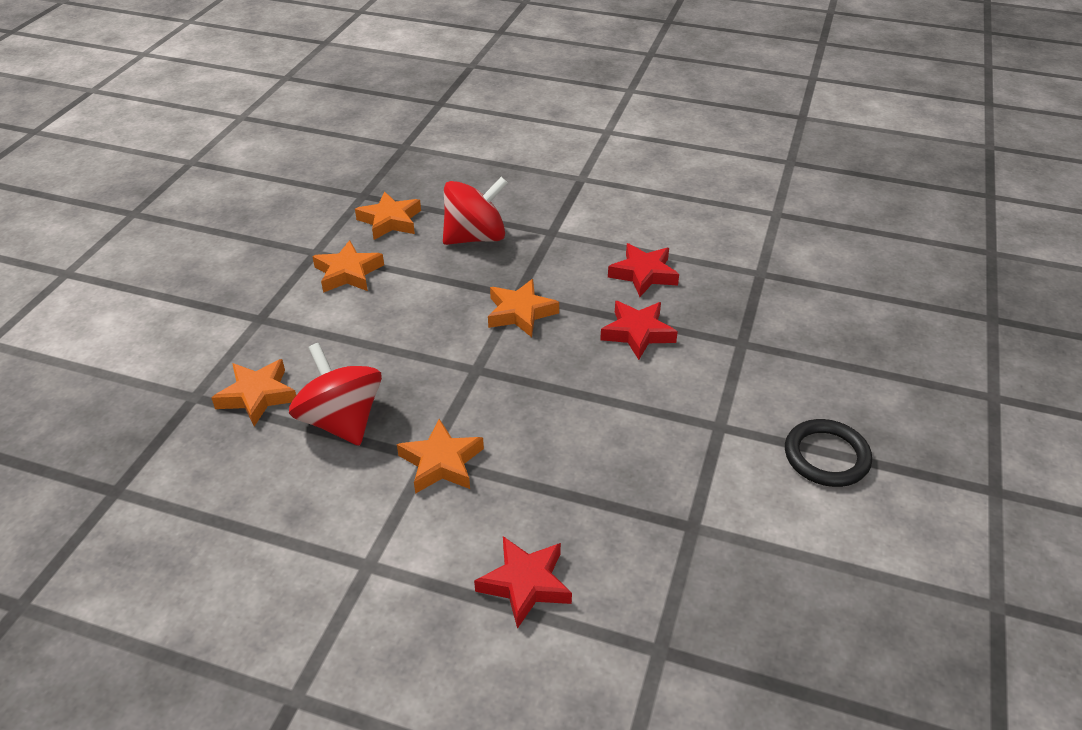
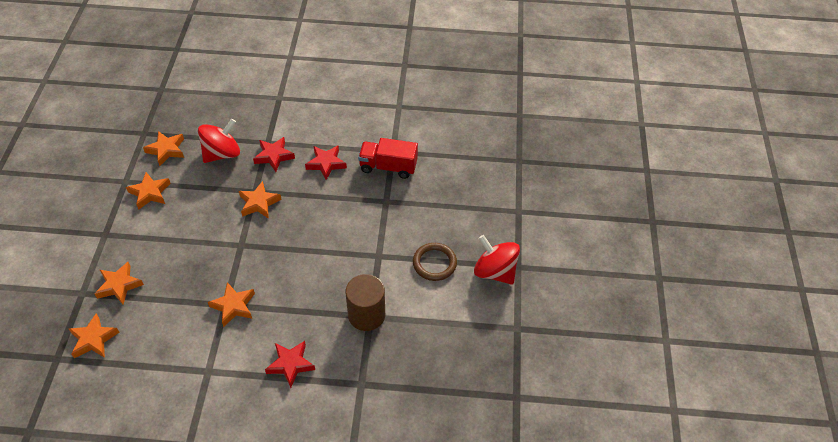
camera: 15 degrees left, 10 degrees up
(187, 472) = (93, 339): none -> orange star
(341, 421) = (172, 292): red spinning top -> red spinning top (495, 271)
(637, 333) = (328, 205): red star -> red star (274, 156)
(686, 522) = (366, 315): none -> brown cylinder
(751, 293) = (388, 167): none -> red truck
(826, 456) = (434, 263): black ring -> brown ring

